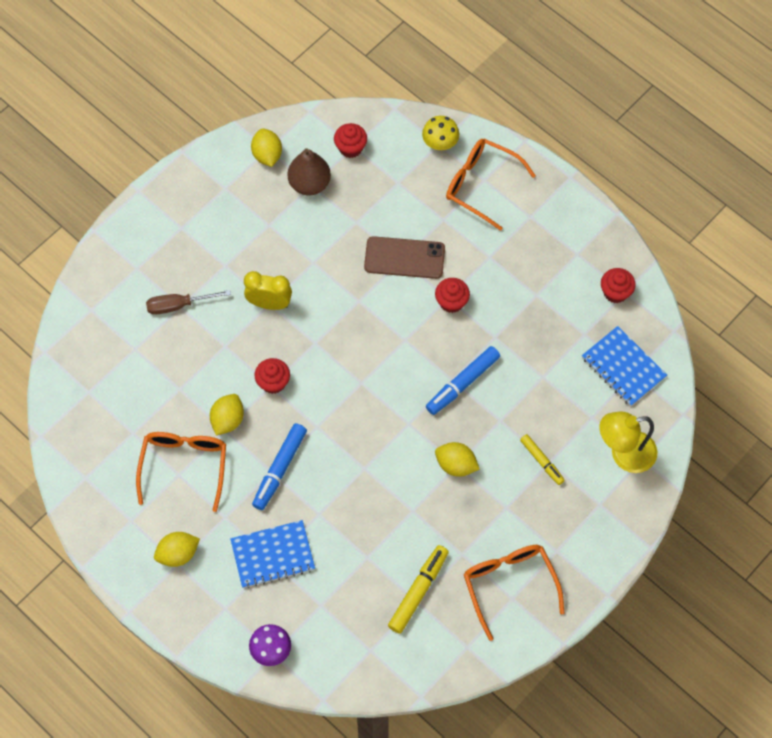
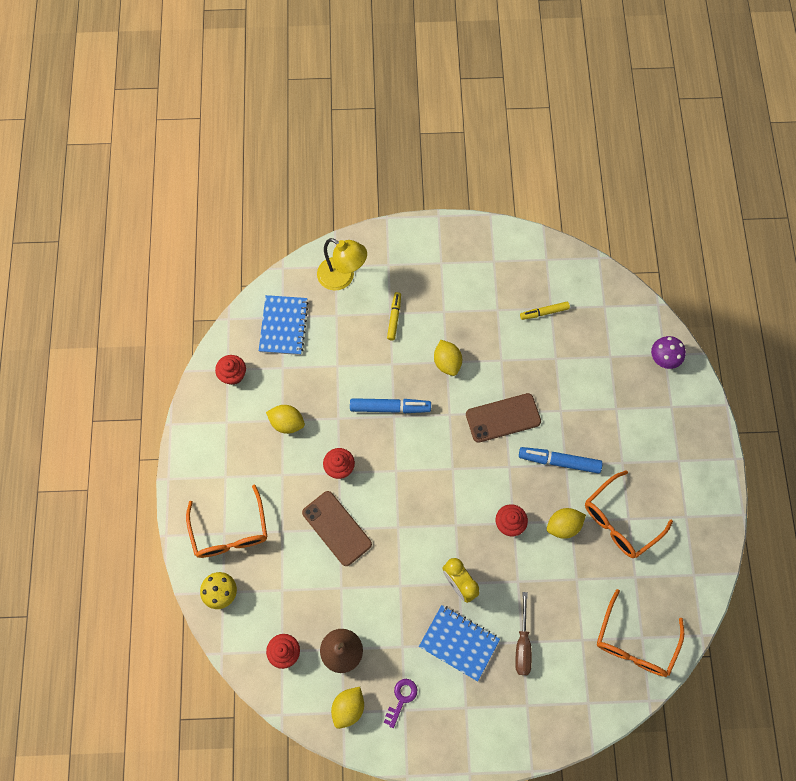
camera: 135 degrees left, 5 degrees up
(178, 305) = (522, 644): brown screwdriver -> brown screwdriver turned 60 degrees clockwise
(178, 554) = (673, 466): yellow lemon -> yellow lemon (287, 423)
(234, 192) = (401, 699): none -> purple key
(273, 555) = (613, 411): blue notebook -> blue notebook (459, 642)
(279, 469) = (559, 461): blue marker -> blue marker turned 150 degrees counterclockwise
(361, 462) = (503, 418): none -> brown phone
(418, 591) = (544, 312): yellow marker -> yellow marker, size x0.64
(509, 585) = (488, 268): orange glasses -> orange glasses (635, 642)

